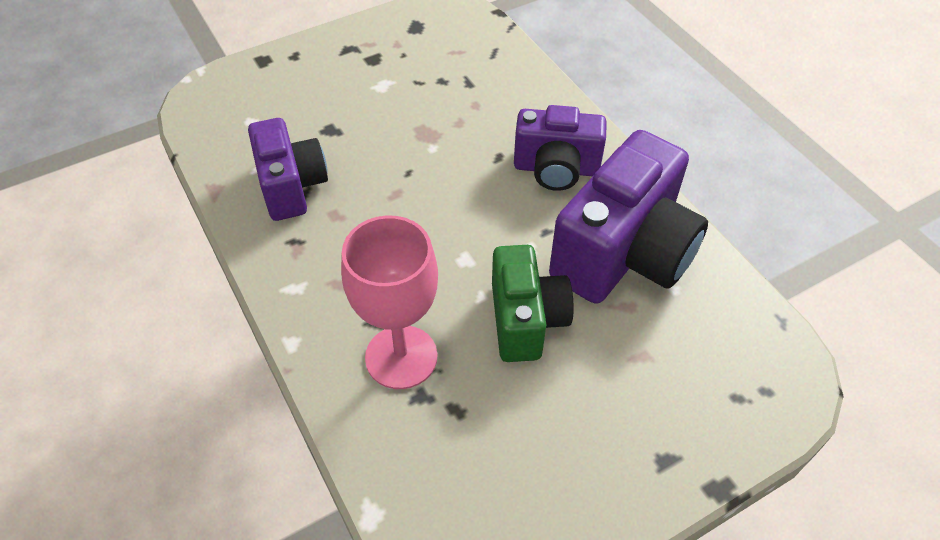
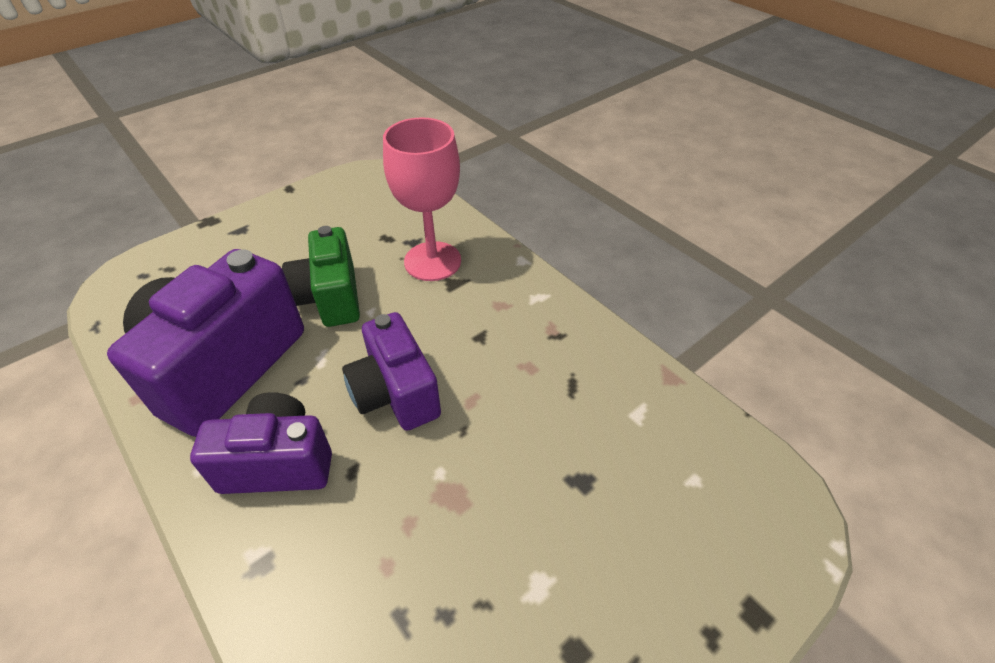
camera: 170 degrees right, 5 degrees down
(291, 186) = (590, 391): purple camera -> purple camera (395, 393)

